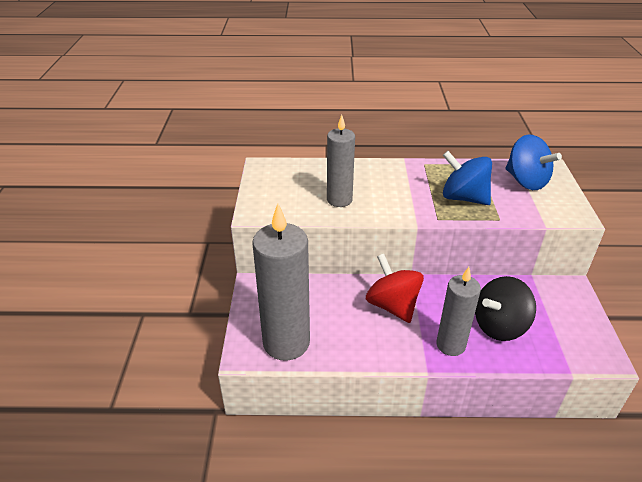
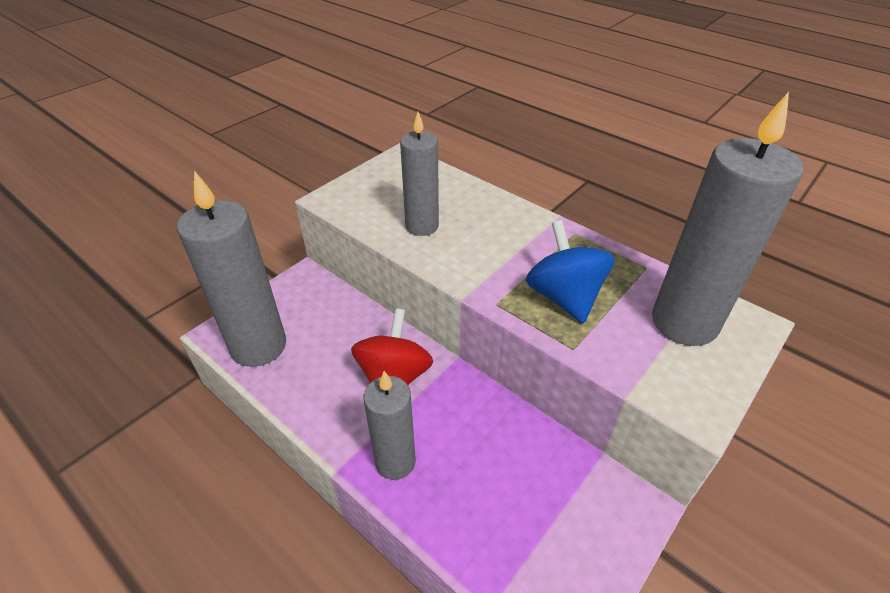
camera: 40 degrees right, 5 degrees up
(499, 326) = (477, 482): black spinning top -> none
(526, 181) = (684, 322): blue spinning top -> grey candle

